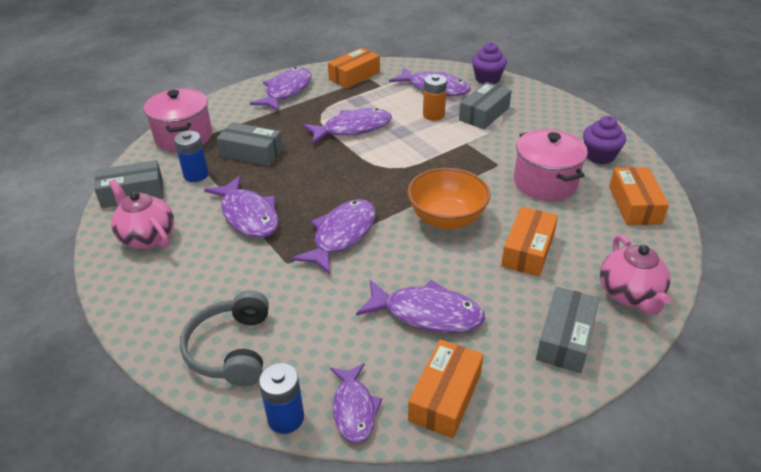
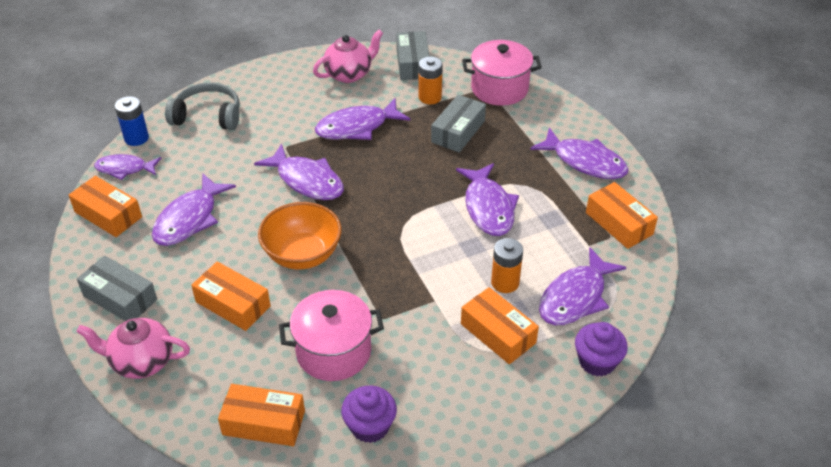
camera: 100 degrees right, 5 degrees up
(196, 175) = (430, 97): blue battery -> orange battery
(484, 114) = (498, 333): grey box -> orange box

